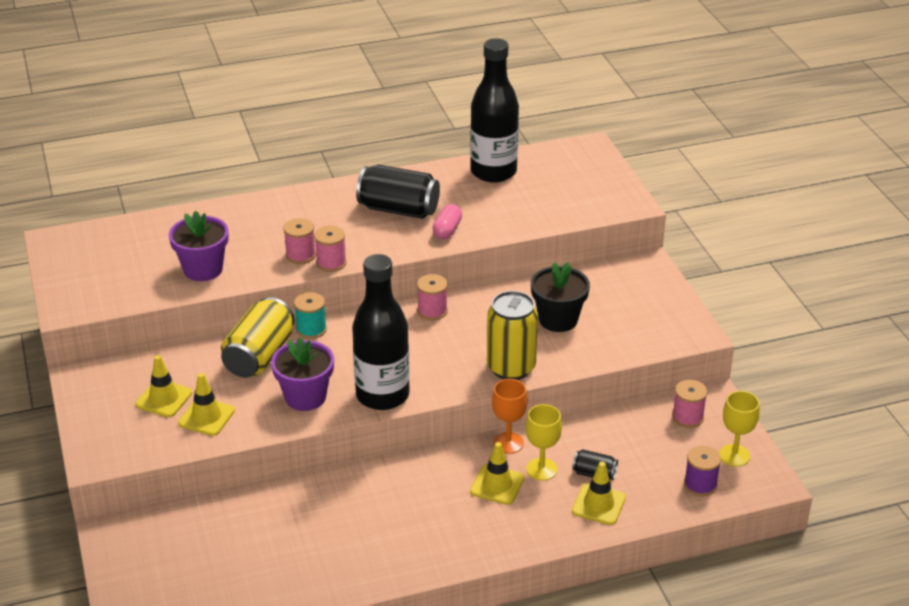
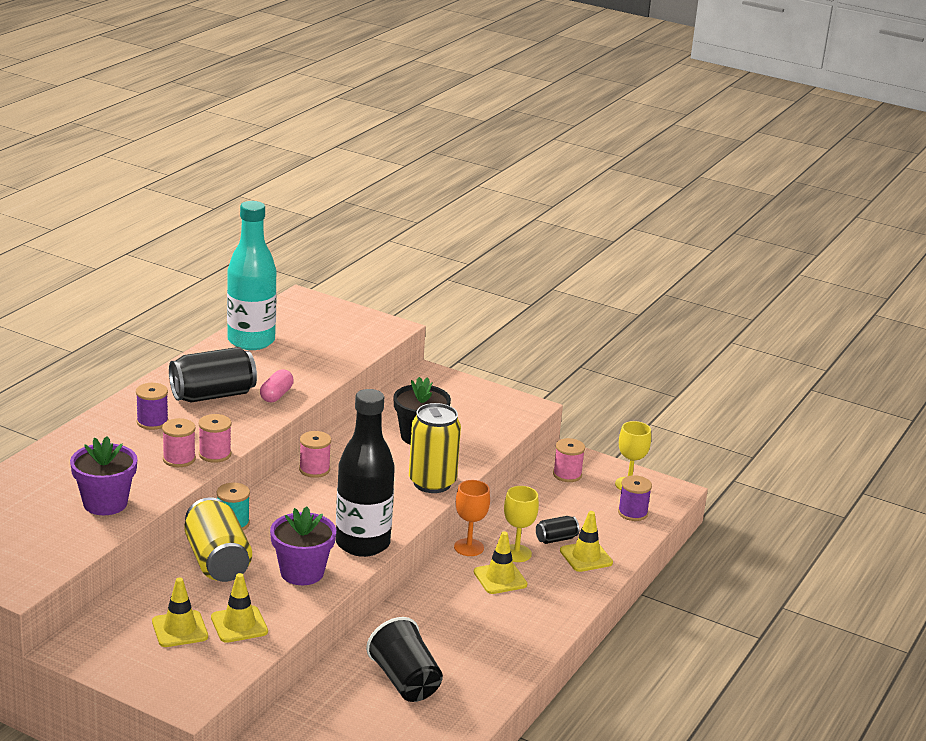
camera: 45 degrees left, 10 degrees down
(305, 532) = (405, 681): none -> black cup
(324, 214) = (152, 422): none -> purple spool
(447, 230) = (276, 395): pink capsule -> pink capsule turned 45 degrees clockwise
(493, 172) = (251, 341): black bottle -> turquoise bottle

